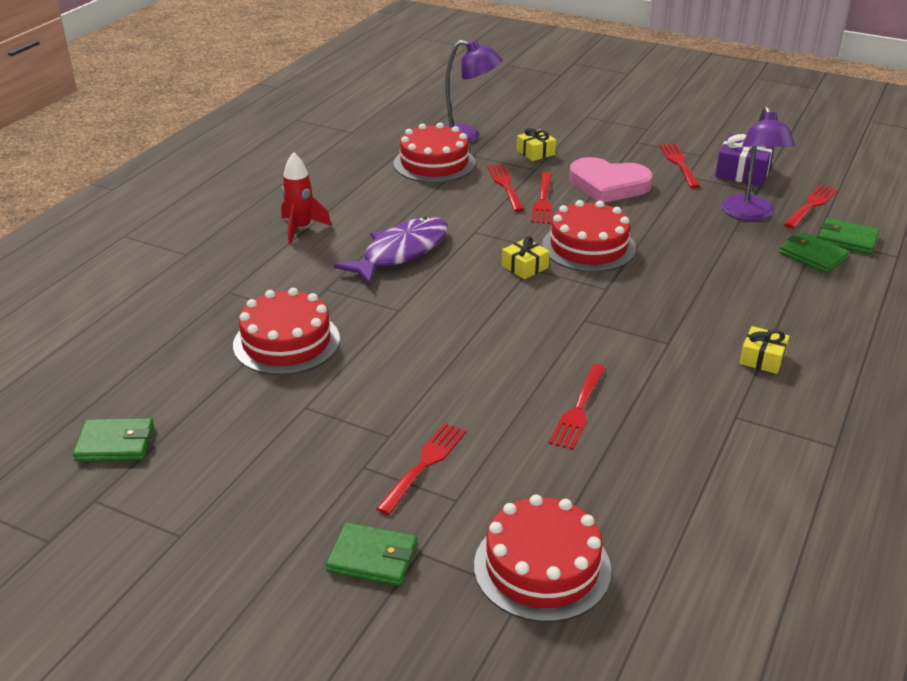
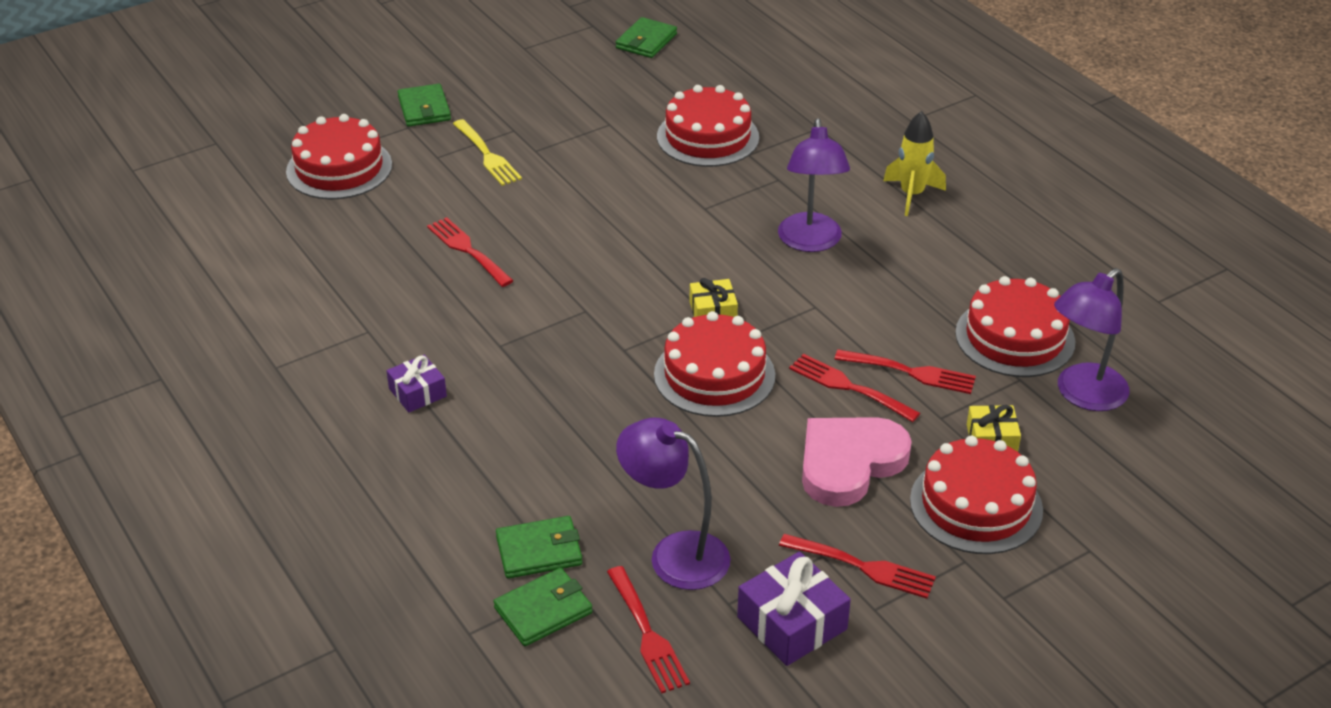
camera: 120 degrees right, 5 degrees up
(301, 229) = (911, 195): red rocket -> yellow rocket
(372, 557) = (424, 108): green wallet -> green wallet turned 60 degrees counterclockwise
(401, 252) = (810, 242): purple fish -> purple lamp
(424, 464) = (487, 155): red fork -> yellow fork
(593, 146) = (976, 505): none -> red cake
(762, 358) = (417, 392): yellow gift -> purple gift

